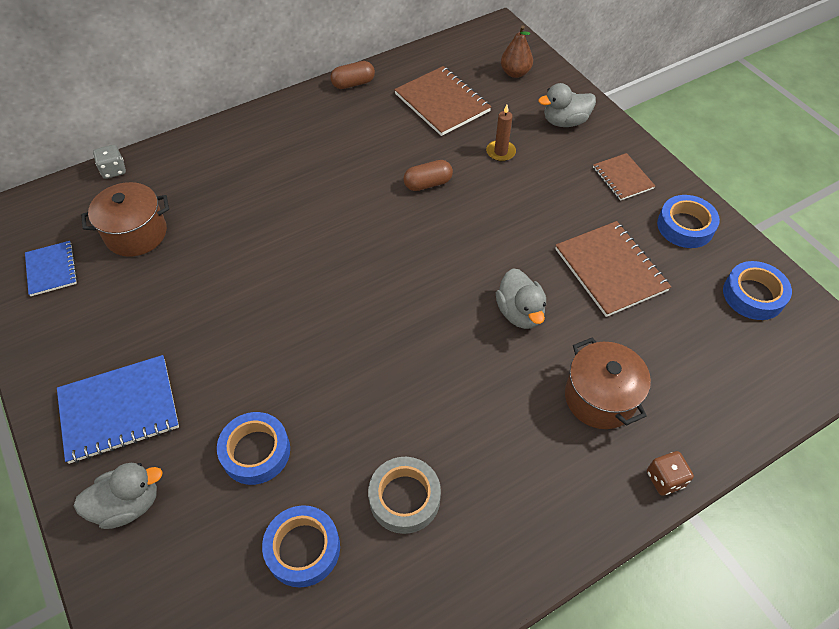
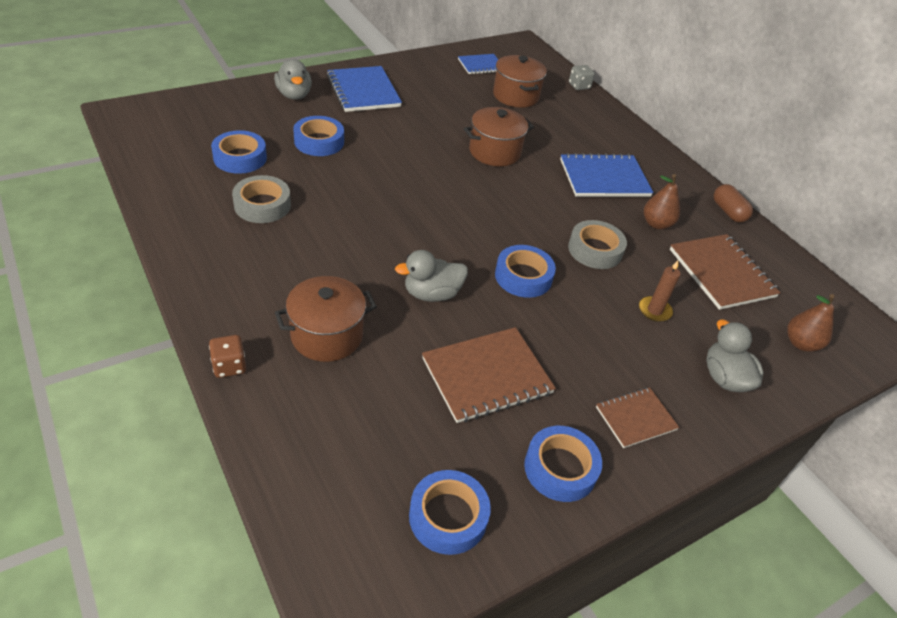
camera: 85 degrees right, 10 degrees down
(266, 258) = (494, 152): none -> brown pot
(309, 166) = (604, 178): none -> blue notebook
(380, 135) = (656, 224): none -> brown pear
(428, 184) = (595, 250): brown capsule -> grey tape
(442, 103) = (721, 273): brown notebook -> brown notebook turned 75 degrees counterclockwise
(478, 240) = (523, 276): none -> blue tape

